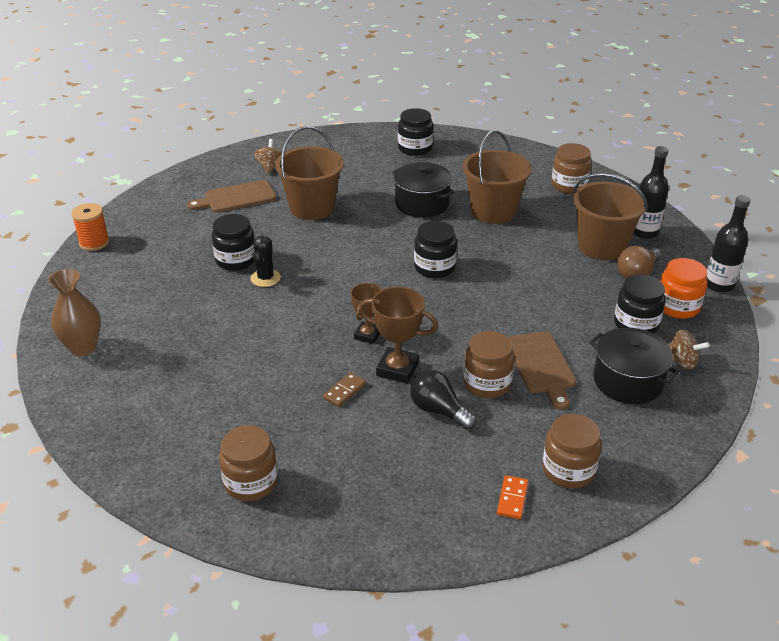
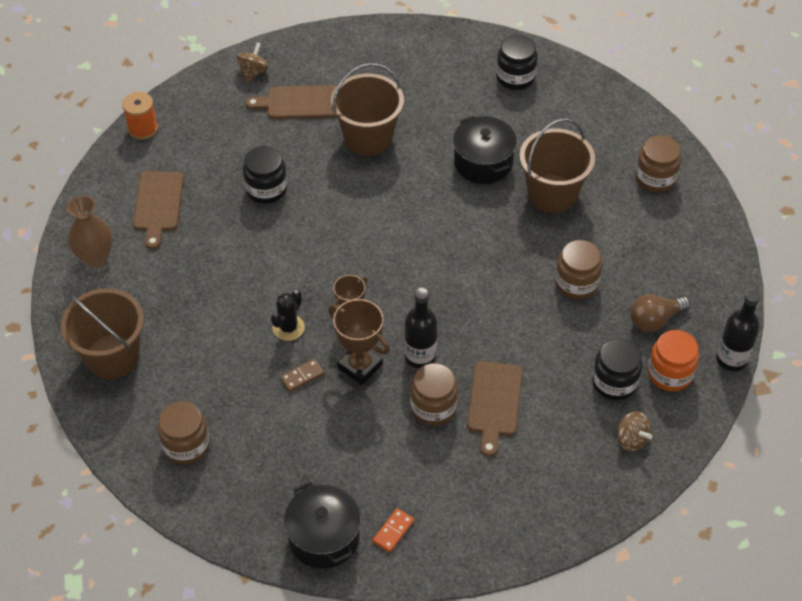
camera: 20 degrees right, 15 degrees up
(133, 293) = (158, 205): none -> brown cutting board
(265, 278) = (285, 220): black cactus -> black cactus (288, 328)
(270, 167) = (349, 67): brown spinning top -> brown spinning top (253, 72)
(434, 267) = (453, 253): black jar -> none
(438, 410) = (375, 423): black light bulb -> none
(568, 470) = (456, 519): brown jar -> brown jar (576, 283)
(601, 246) = (639, 274): brown bucket -> brown bucket (112, 356)
(628, 381) = (565, 445): black pot -> black pot (324, 537)
(644, 232) = (697, 267): black bottle -> black bottle (420, 356)

